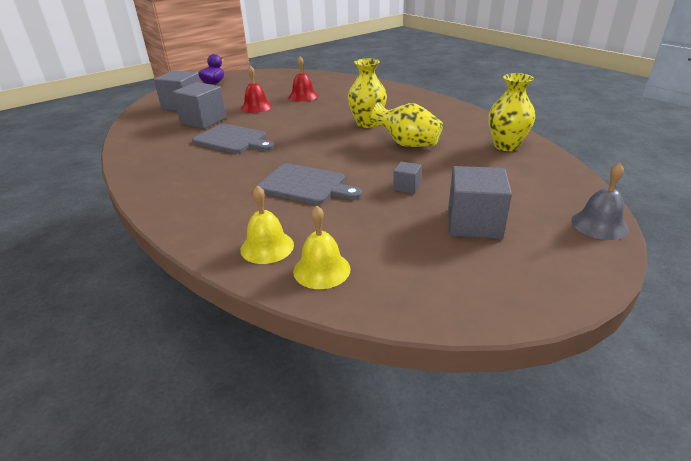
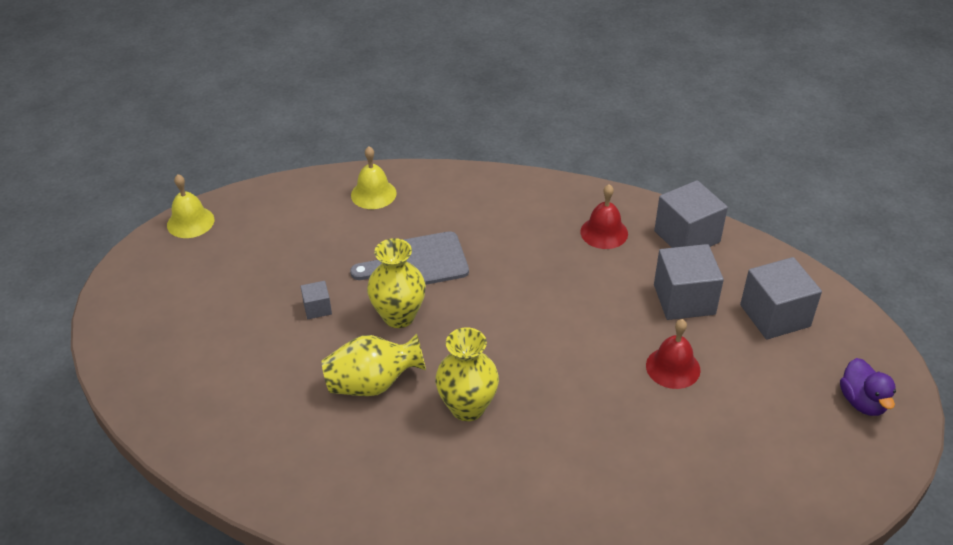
camera: 140 degrees right, 10 degrees up
(232, 140) = (587, 285): grey cutting board -> none
(303, 96) = (653, 439): red bell -> red bell (604, 232)
(321, 270) = (315, 198): yellow bell -> yellow bell (190, 222)
(474, 223) = (226, 292): grey cube -> grey cube (687, 236)
(506, 146) = (245, 446): yellow vase -> yellow vase (399, 316)
(599, 224) = (112, 345): grey bell -> none

